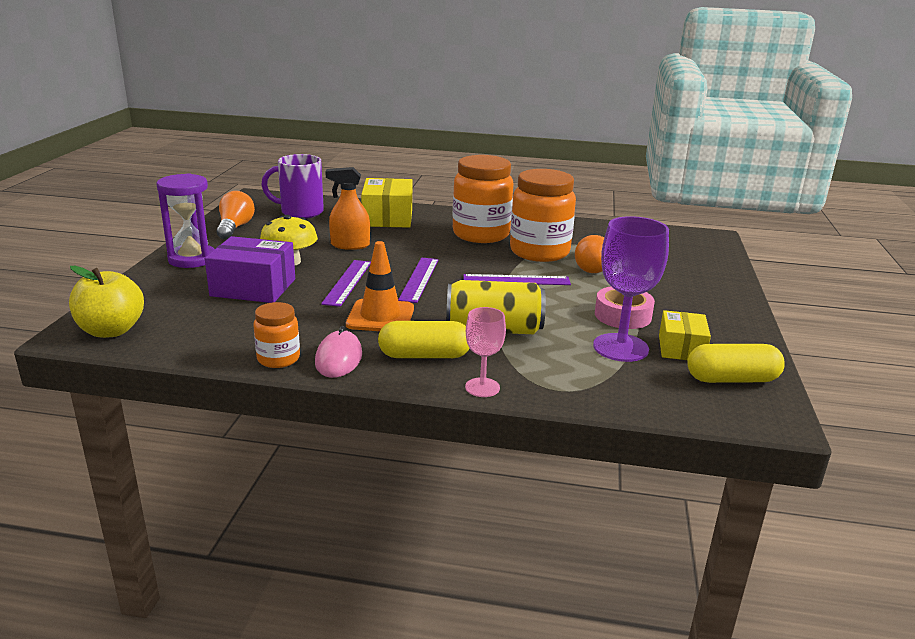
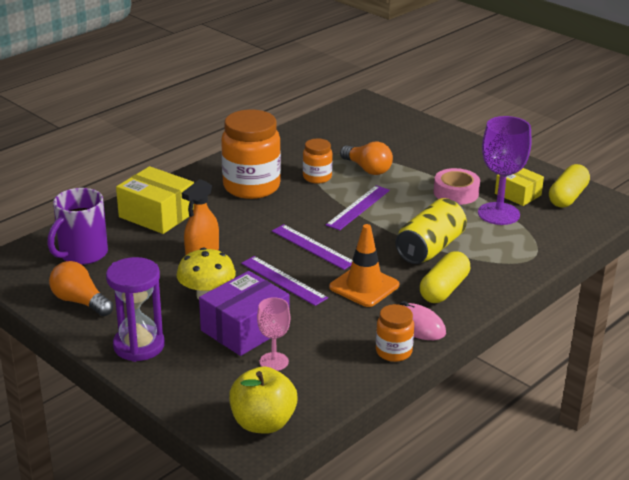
camera: 55 degrees left, 5 degrees up
(482, 387) = (507, 283): pink goblet -> pink goblet (274, 362)
(539, 252) = (317, 177): orange jar -> orange jar, size x0.52

